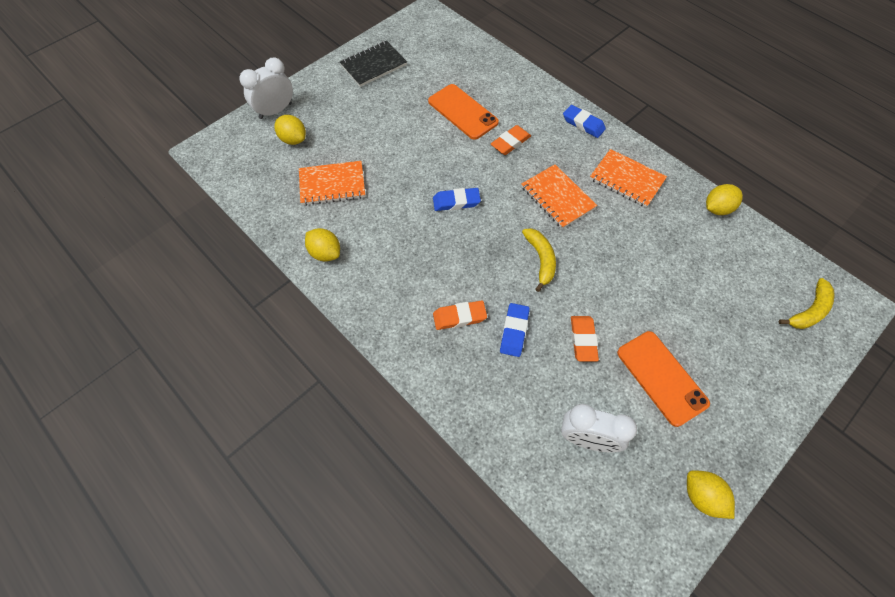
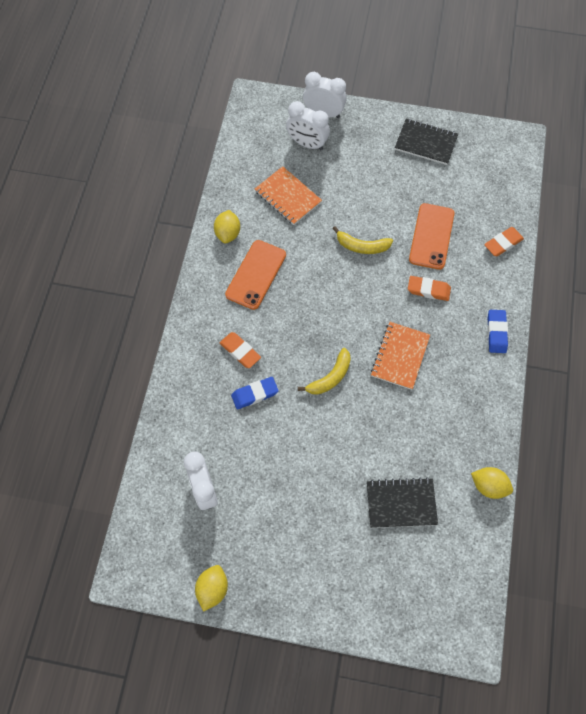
camera: 55 degrees right, 5 degrees up
(293, 139) = (307, 144): yellow lemon -> white clock
(456, 202) = (338, 287): blue eraser -> none
(583, 340) = (281, 445): orange eraser -> orange eraser (503, 243)
(626, 179) = (462, 398): orange notebook -> none
(661, 378) = (289, 517): orange phone -> orange phone (256, 274)
(698, 279) = (401, 503): none -> black notebook
(809, 311) = (435, 606): yellow banana -> yellow banana (362, 246)

